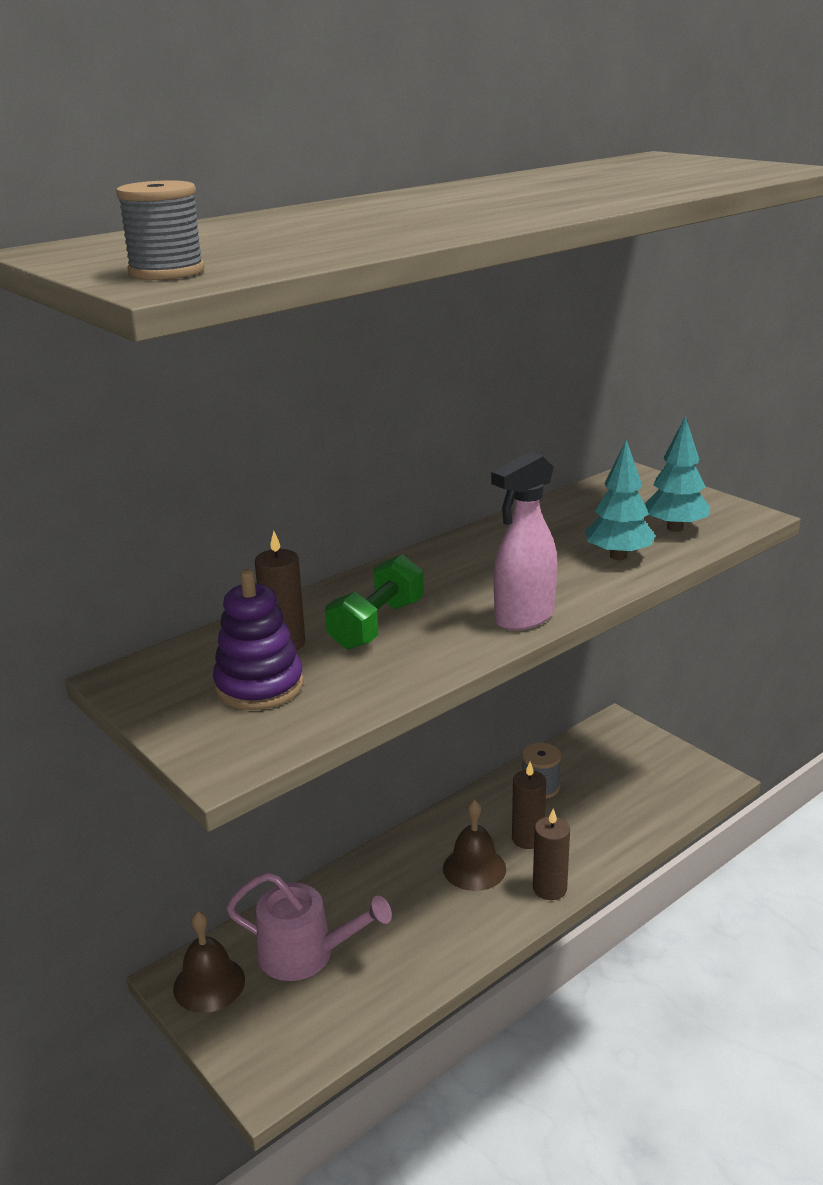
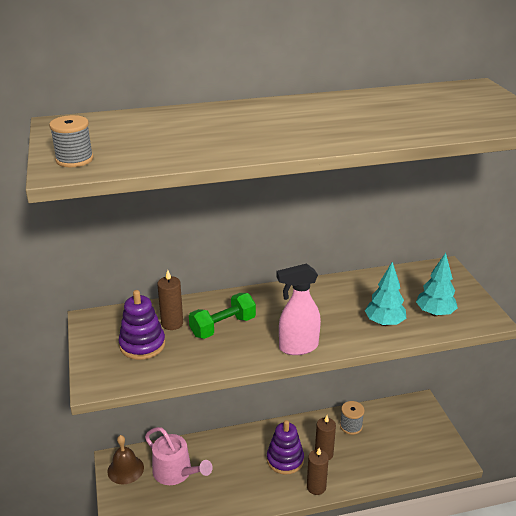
camera: 25 degrees right, 5 degrees up
(474, 868) = (285, 460): brown bell -> purple stacking toy

